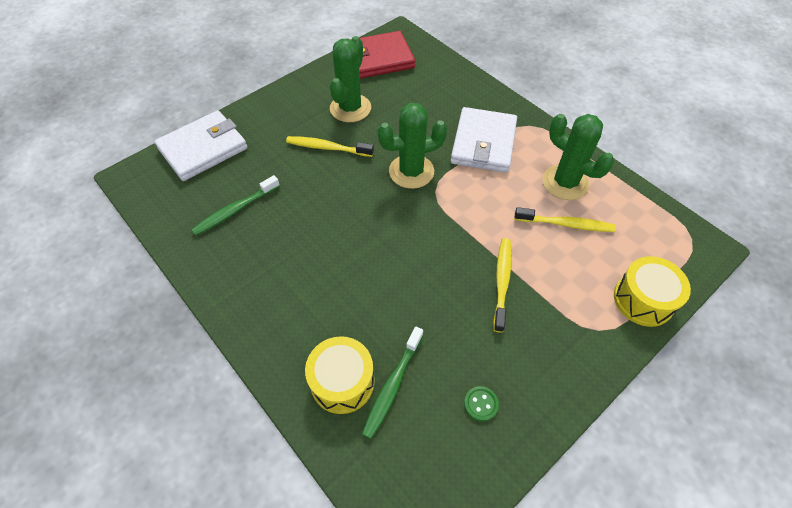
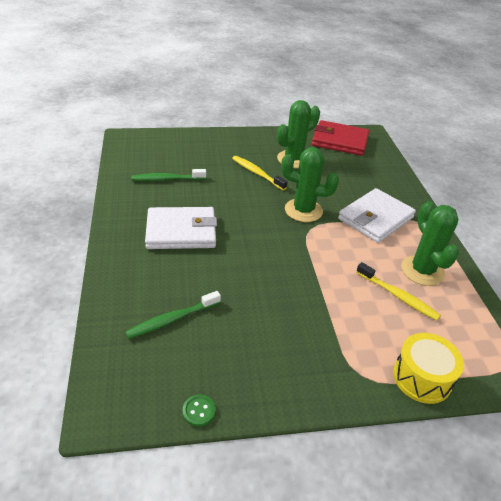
camera: 30 degrees right, 15 degrees down
(203, 148) = (178, 141): white wallet -> white wallet (181, 231)
(342, 382) = (142, 299): yellow drum -> none
(481, 404) = (222, 365): green button -> green button (199, 411)
(502, 282) = (310, 304): yellow toothbrush -> none

